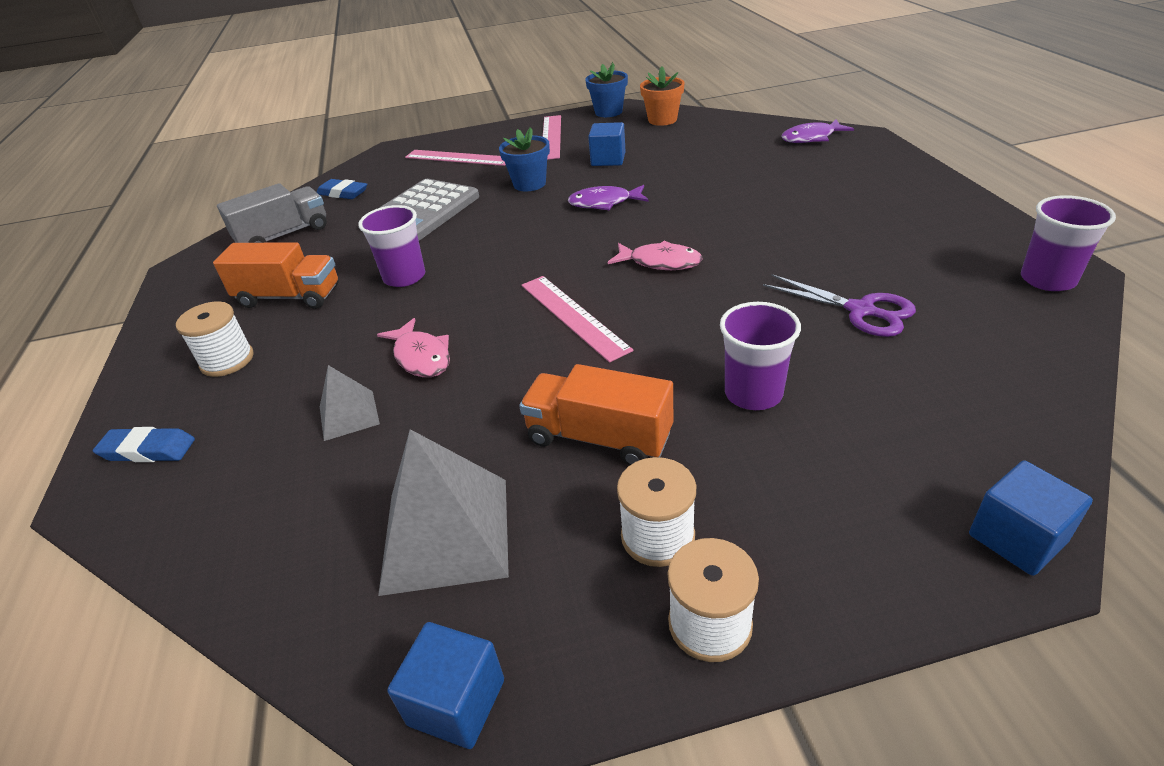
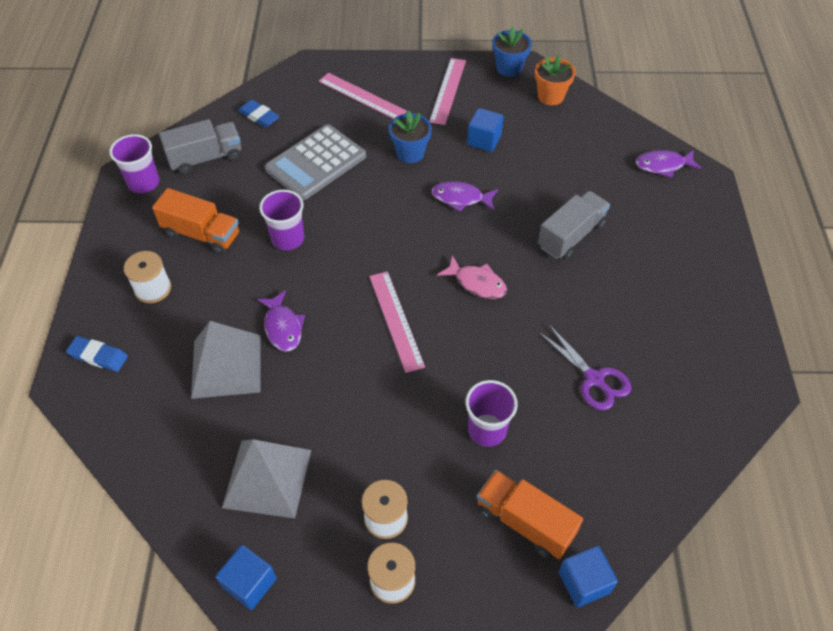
camera: 10 degrees right, 15 degrees up
(349, 415) = (226, 366): grey pyramid -> grey pyramid, size x1.85
(421, 357) = (283, 327): pink fish -> purple fish
(599, 437) = (377, 435): orange truck -> orange truck (524, 522)
(748, 203) = (571, 236): none -> grey truck
(1047, 279) = (740, 391): purple cup -> purple cup (144, 183)

